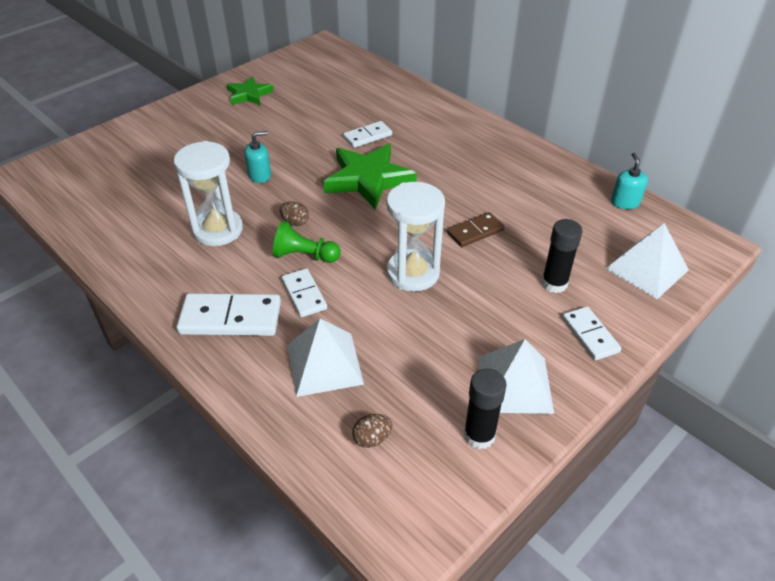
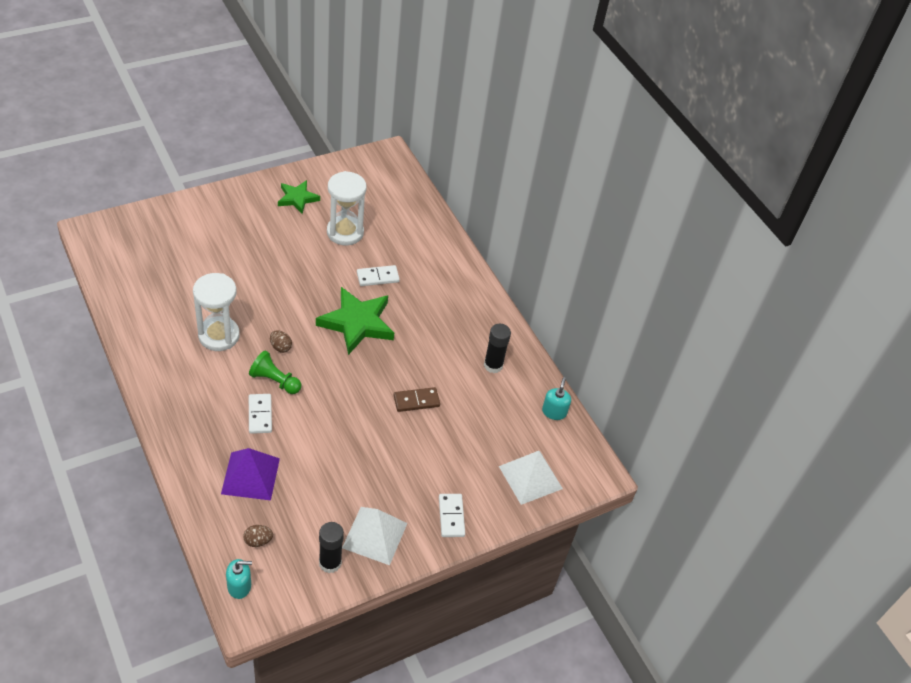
camera: 10 degrees right, 5 degrees up
(230, 318) = (200, 417): white domino -> none
(260, 175) = (272, 291): turquoise soap dispenser -> turquoise soap dispenser (239, 586)
(324, 364) = (250, 476): white pyramid -> purple pyramid
(413, 273) = (349, 422): white hourglass -> white hourglass (345, 232)
(554, 283) = (451, 466): black glue stick -> black glue stick (493, 365)

